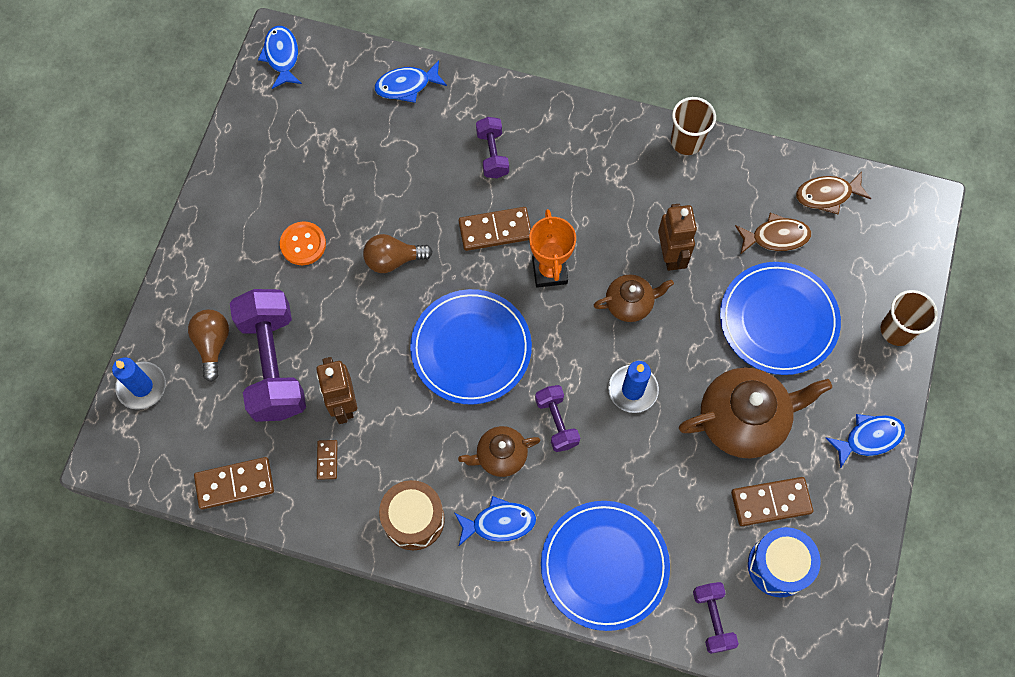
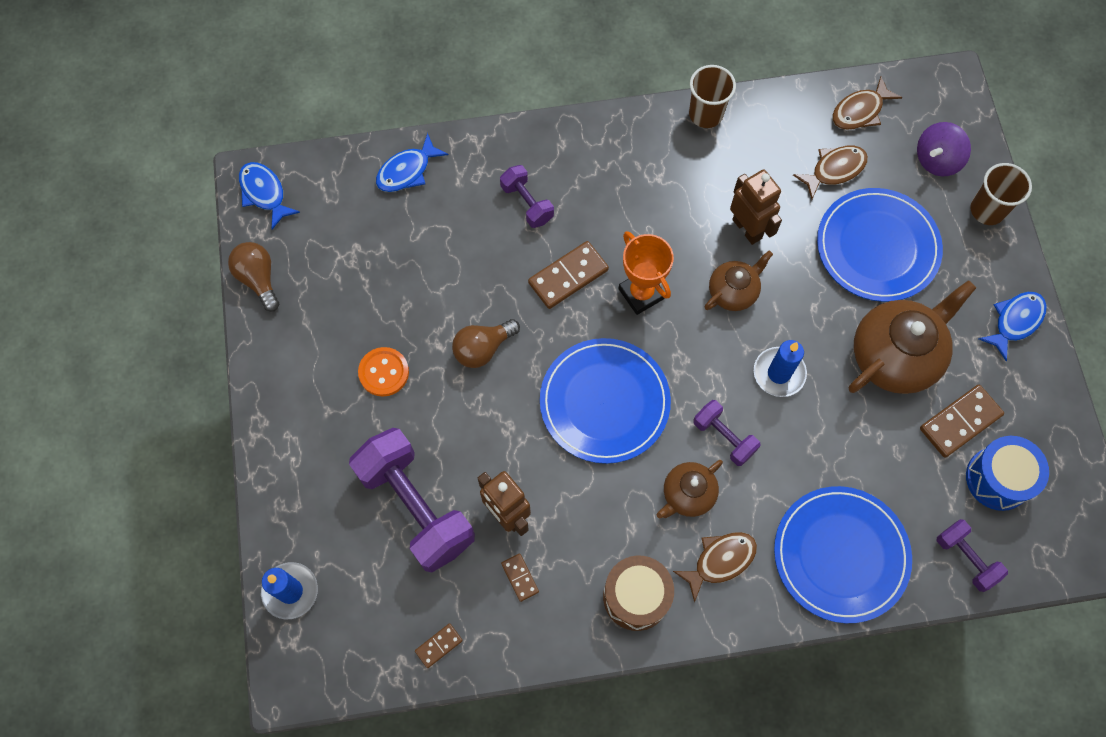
camera: 25 degrees left, 0 degrees up
(213, 344) = (343, 514): brown light bulb -> brown light bulb (258, 279)
(235, 484) = (439, 646): brown domino -> brown domino, size x0.53
(499, 523) = (720, 561): blue fish -> brown fish
(874, 267) = (937, 160): none -> purple spinning top

